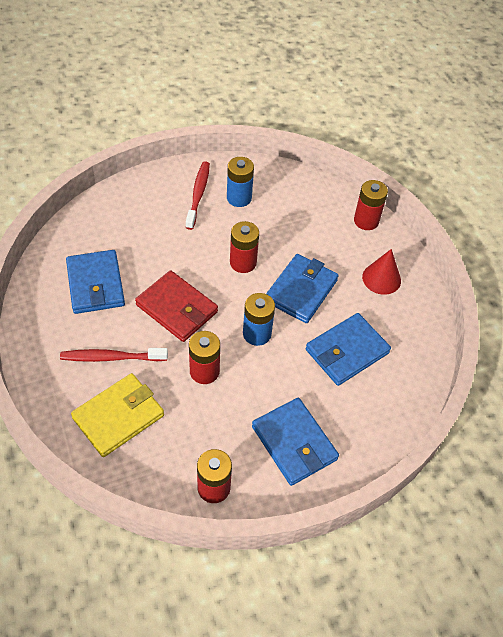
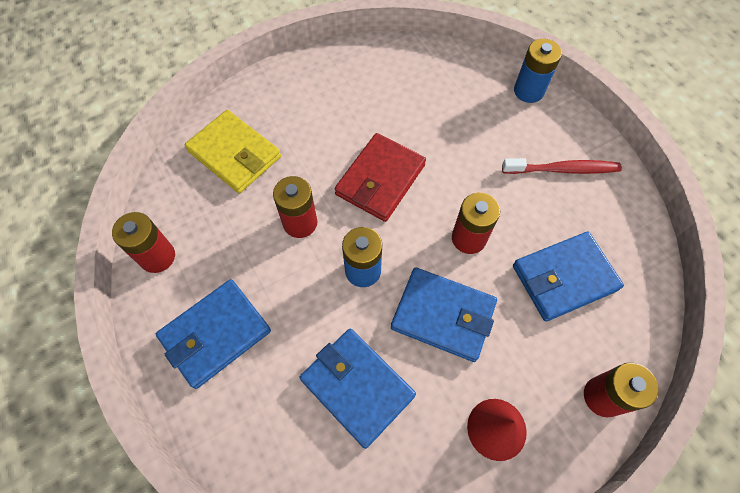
camera: 85 degrees right, 10 degrees up
(95, 284) = (394, 98): blue wallet -> blue wallet (564, 278)
(111, 357) = (304, 133): red toothbrush -> none
(239, 198) = (576, 216): blue battery -> blue battery (528, 91)

